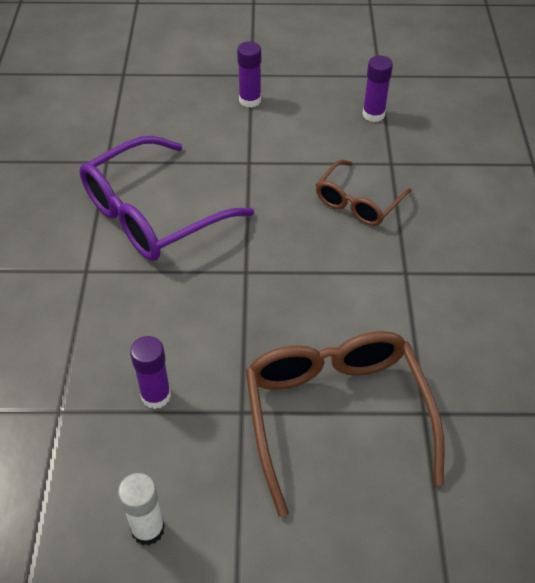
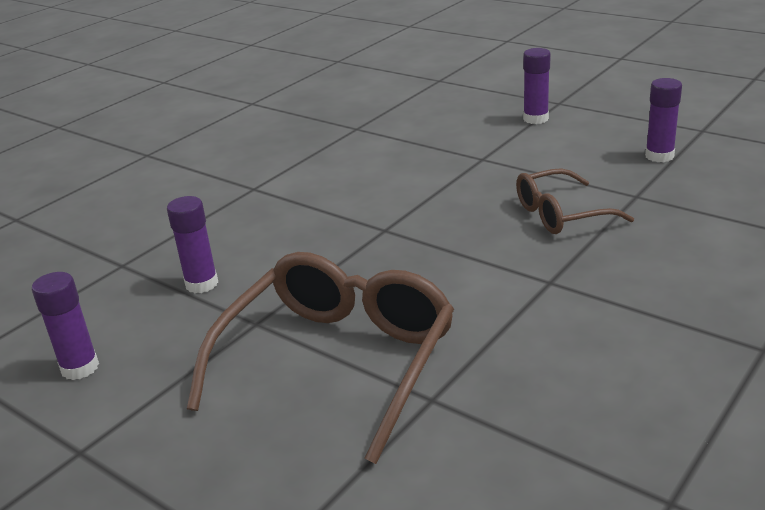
camera: 40 degrees right, 20 degrees down
(148, 529) = (80, 368): white glue stick -> purple glue stick
(153, 214) = (351, 169): purple glasses -> none

